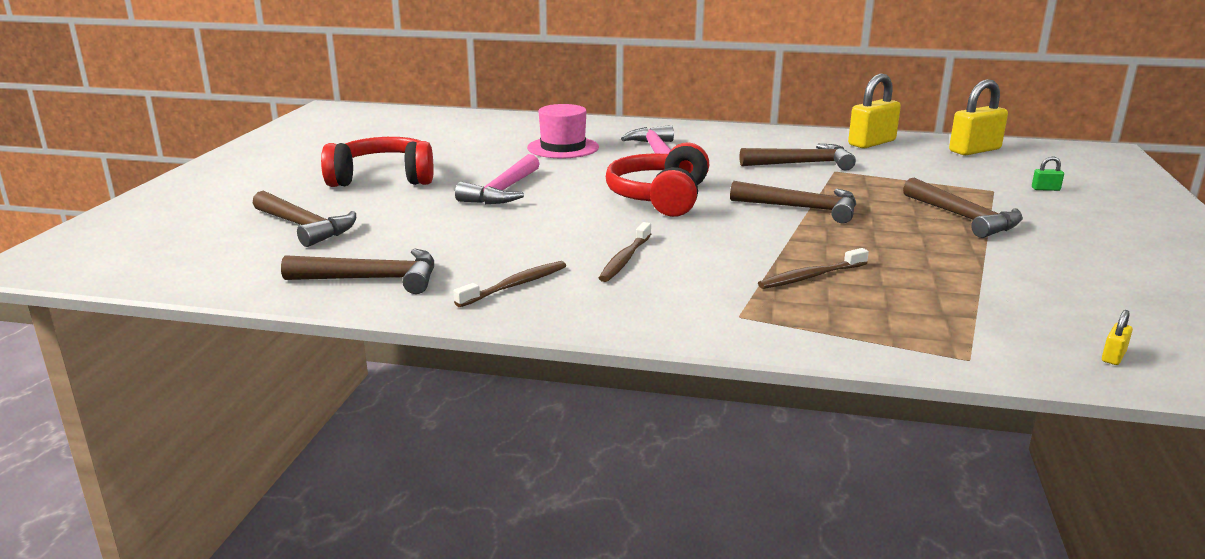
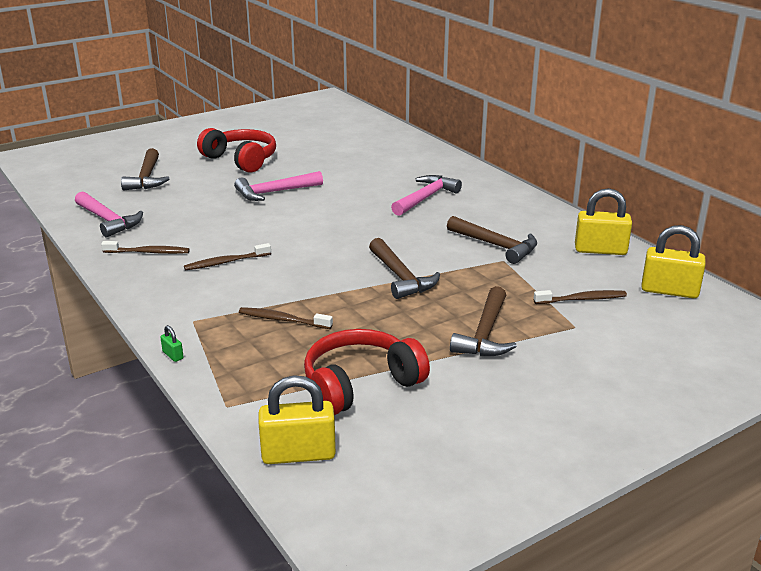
camera: 45 degrees right, 5 degrees up
(373, 279) = (108, 221): brown hammer -> pink hammer
(563, 148) = (379, 173): pink hat -> none
(660, 198) = (341, 232): red headphones -> red headphones (360, 384)
(949, 174) = (582, 299): none -> brown toothbrush
(1045, 189) = (621, 345): green padlock -> green padlock (173, 355)
(1113, 356) = (298, 454): yellow padlock -> yellow padlock, size x2.36

